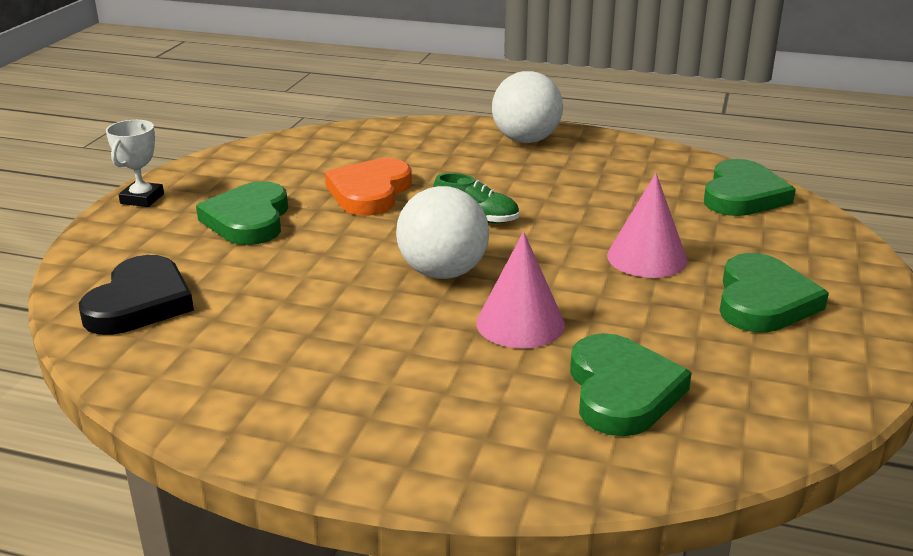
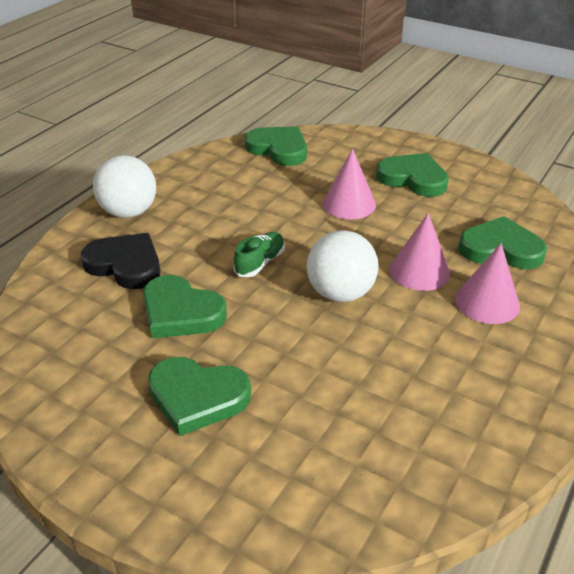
camera: 75 degrees left, 10 degrees up
(140, 302) = (337, 484): black heart -> black heart (125, 264)
(142, 199) = (100, 483): white trophy -> none
(370, 192) = (181, 312): orange heart -> green heart
(476, 382) = (487, 302): none -> pink cone

